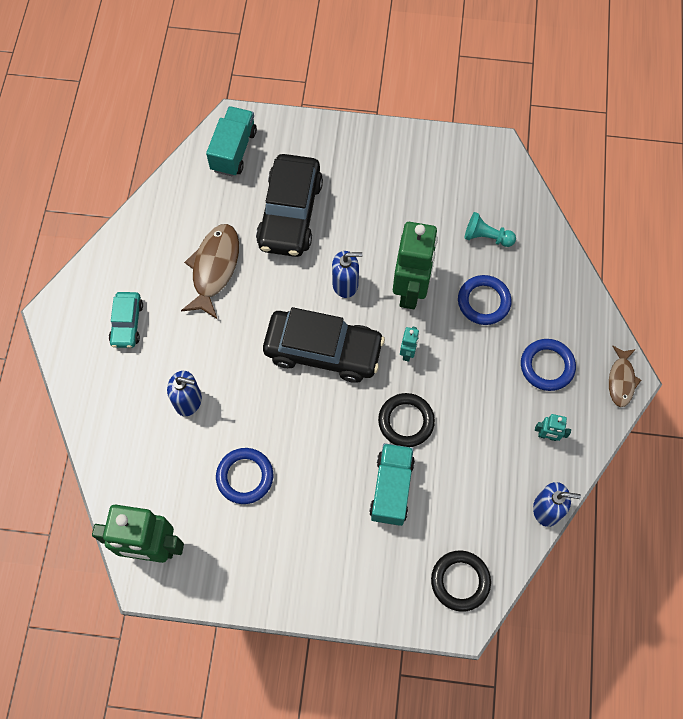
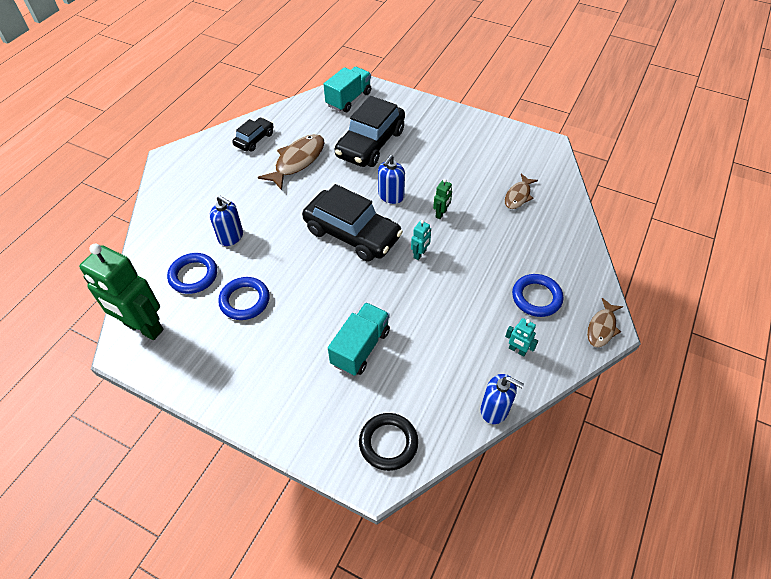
camera: 20 degrees right, 15 degrees down
(127, 323) = (216, 177): turquoise car -> none
(146, 252) = (254, 139): none -> black car
(345, 284) = (391, 196): blue soap dispenser -> blue soap dispenser turned 105 degrees clockwise
(406, 421) = (396, 301): black ring -> none
(410, 290) = (441, 214): green robot -> green robot, size x0.43
(483, 302) = (498, 237): blue ring -> blue ring (193, 275)
(486, 237) = (518, 196): turquoise pawn -> brown fish

